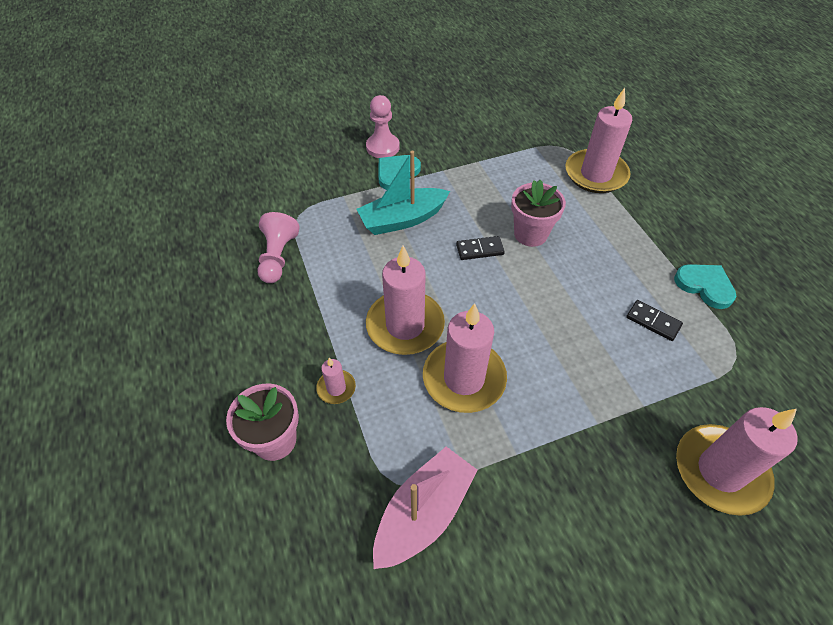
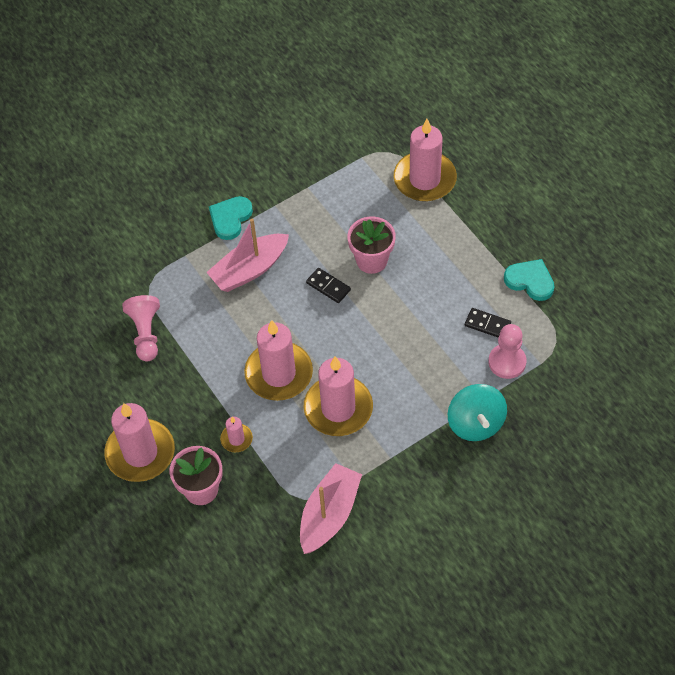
camera: 10 degrees left, 5 degrees up
(382, 147) = (207, 189): pink pawn -> pink pawn (507, 362)
(402, 219) = (249, 270): turquoise boat -> pink boat
(479, 250) = (328, 286): black domino -> black domino turned 60 degrees clockwise
(631, 434) = (475, 423): none -> turquoise spinning top
(720, 471) = (543, 436): pink candle -> pink candle (140, 453)

